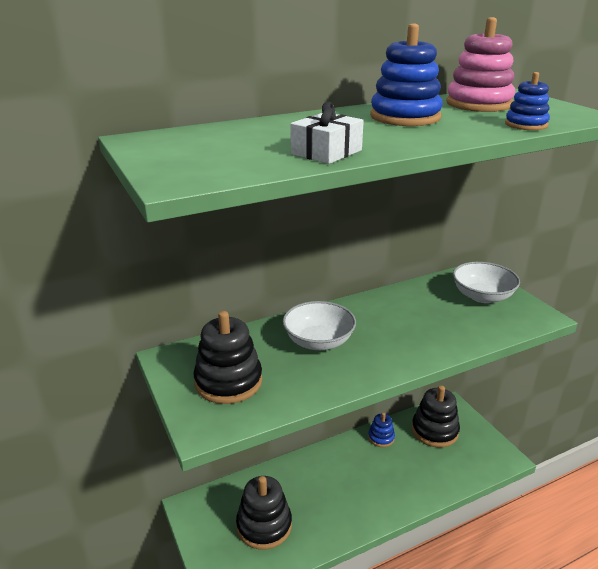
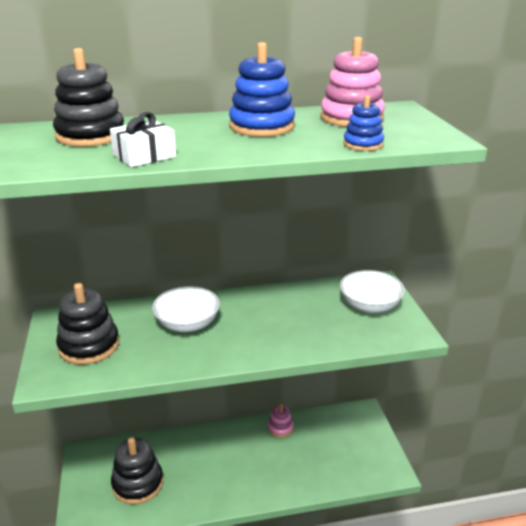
camera: 15 degrees right, 0 degrees up
(381, 437) = (280, 428): blue stacking toy -> pink stacking toy
(434, 430) = (335, 431): black stacking toy -> black stacking toy (90, 136)

